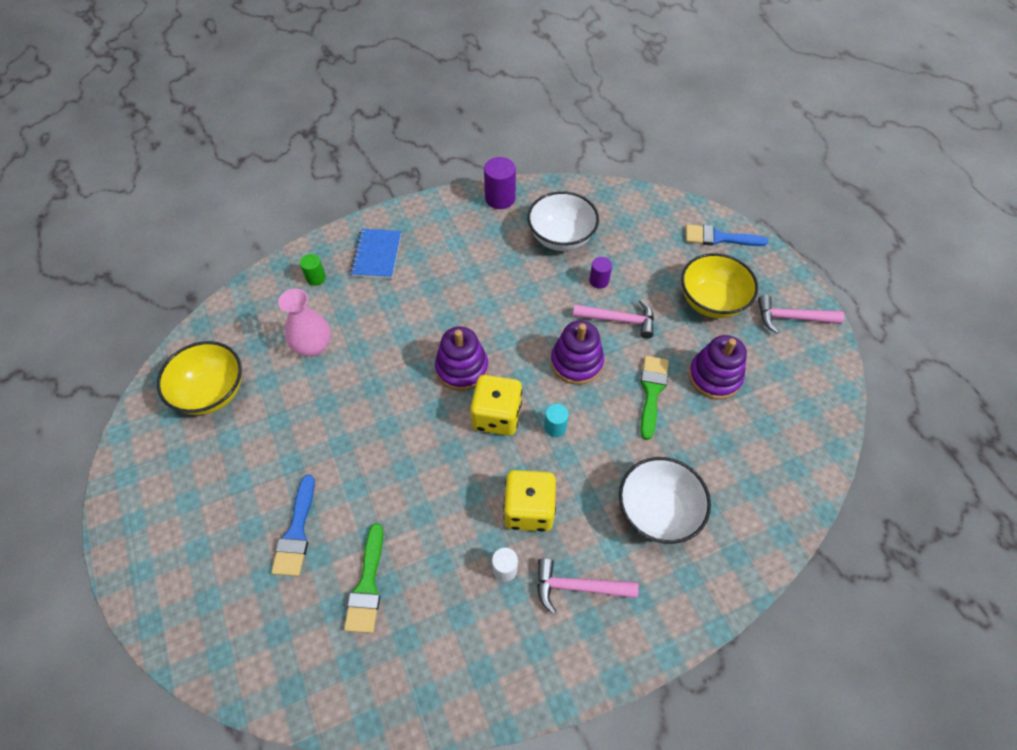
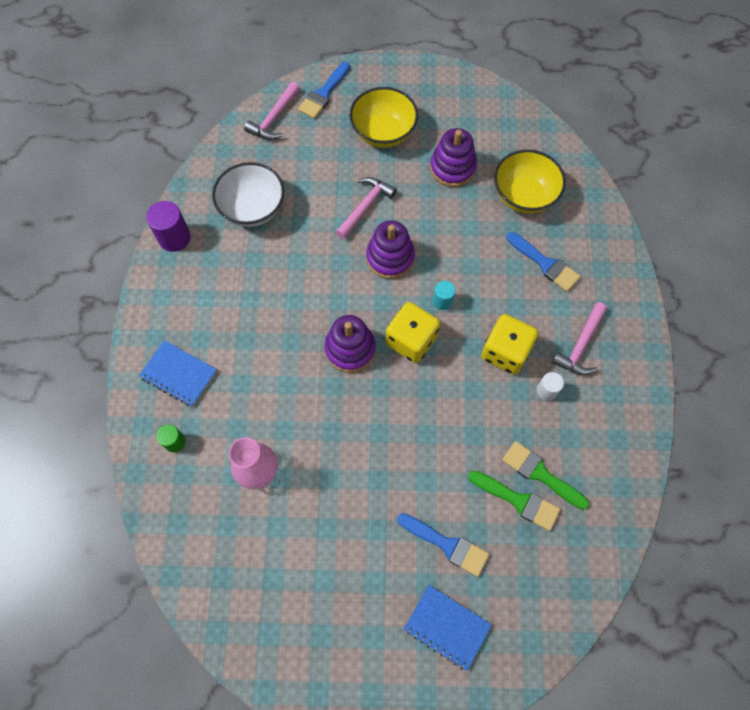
camera: 65 degrees left, 10 degrees up
(212, 392) = (262, 584): yellow bowl -> yellow bowl (524, 196)
(213, 564) = (447, 627): none -> blue notebook
(599, 281) = (317, 202): purple cylinder -> none
(652, 391) = (444, 217): green brush -> green brush (540, 474)
(657, 511) = (545, 264): white bowl -> blue brush
(791, 318) = (427, 89): pink hammer -> pink hammer (274, 118)

